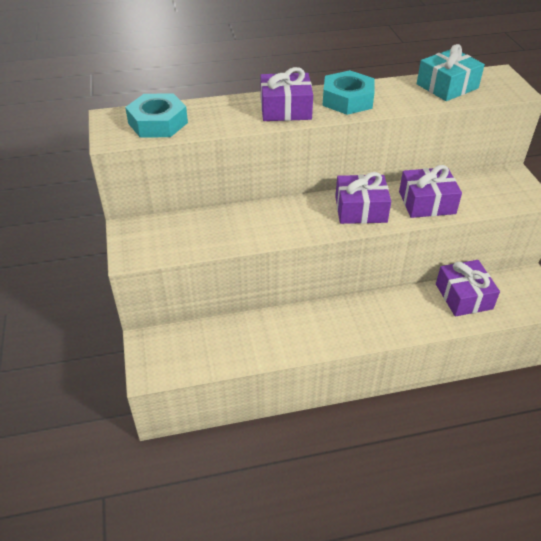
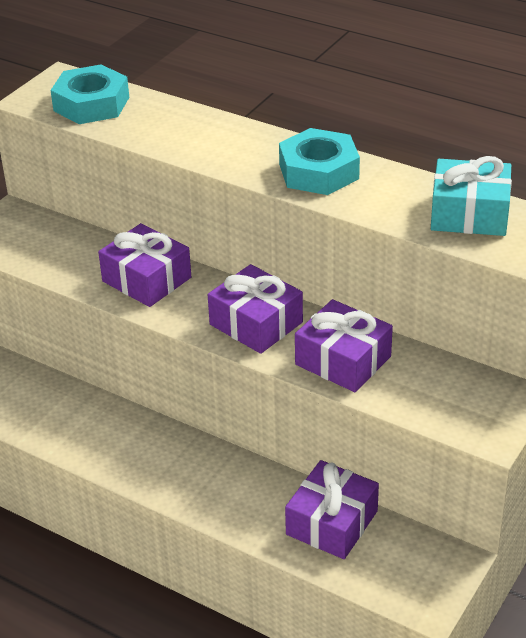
camera: 45 degrees right, 5 degrees down
(285, 109) = (234, 149): purple gift -> purple gift (147, 279)

